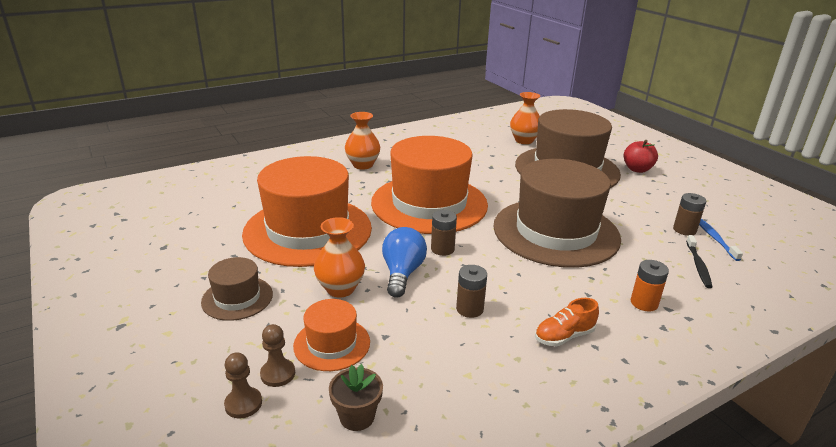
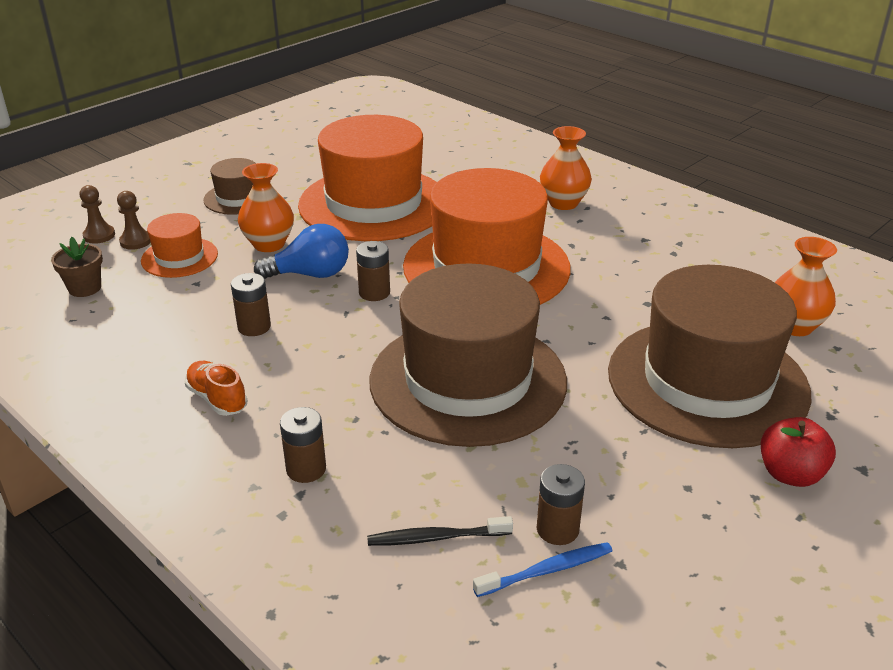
camera: 75 degrees right, 5 degrees up
(644, 303) = (306, 469): orange battery -> brown battery

